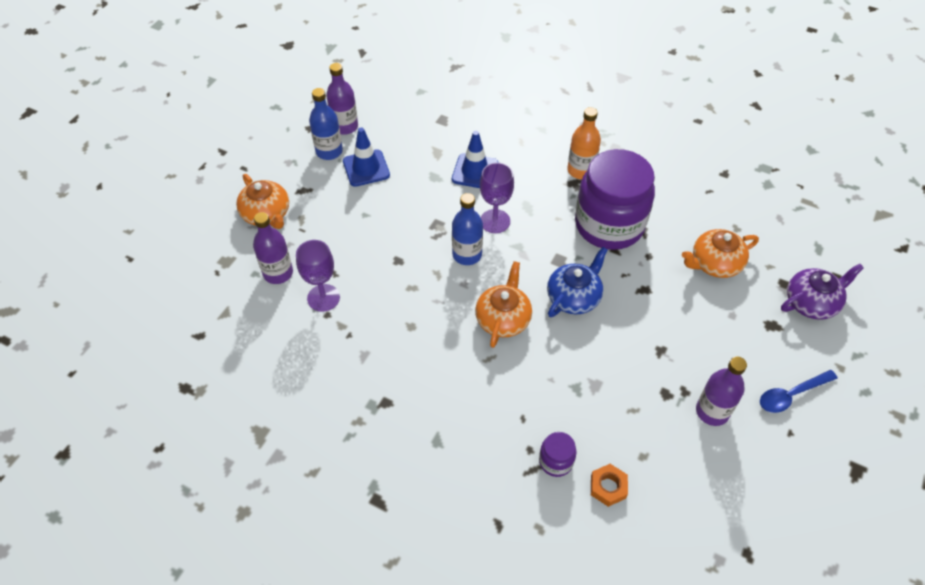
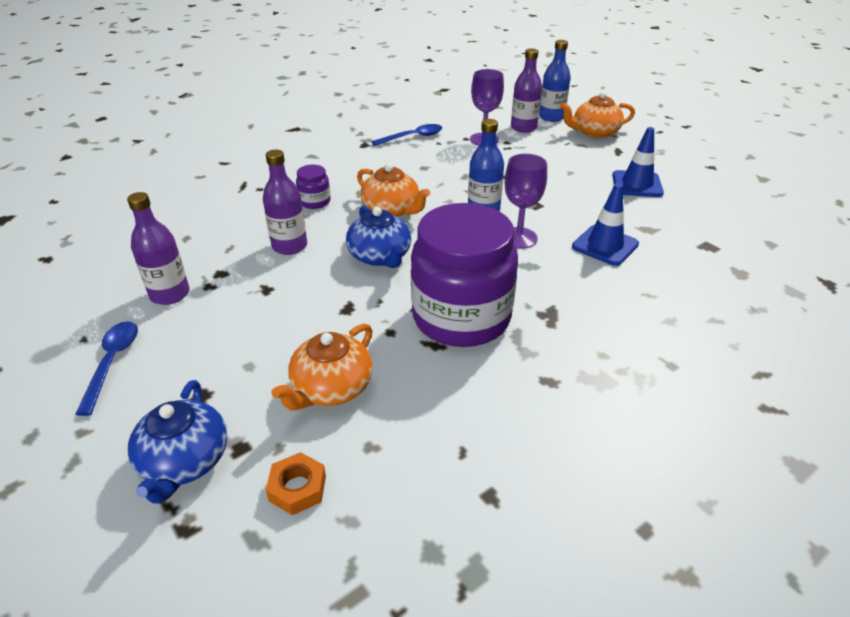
camera: 115 degrees right, 15 degrees down
(329, 151) = (670, 170): blue bottle -> blue bottle (551, 117)
(345, 126) = (709, 185): purple bottle -> purple bottle (289, 246)
(346, 363) = (413, 137): none -> blue spoon
(556, 461) = (236, 196): purple jar -> purple jar (315, 202)
(580, 170) = (571, 328): orange bottle -> none
(608, 487) = (187, 212): orange nut -> orange nut (297, 488)
(714, 264) = (331, 388): orange teapot -> orange teapot turned 150 degrees counterclockwise
(811, 302) = (185, 461): purple teapot -> blue teapot

